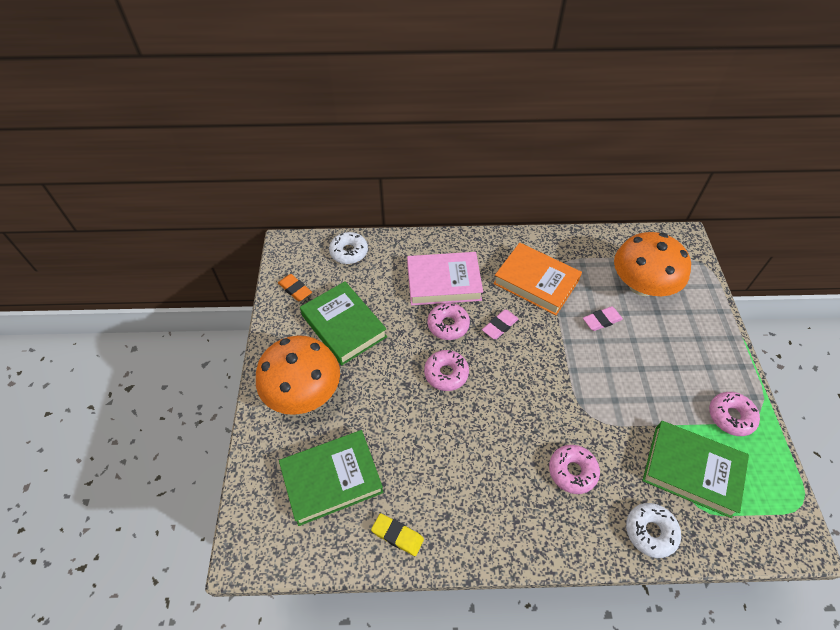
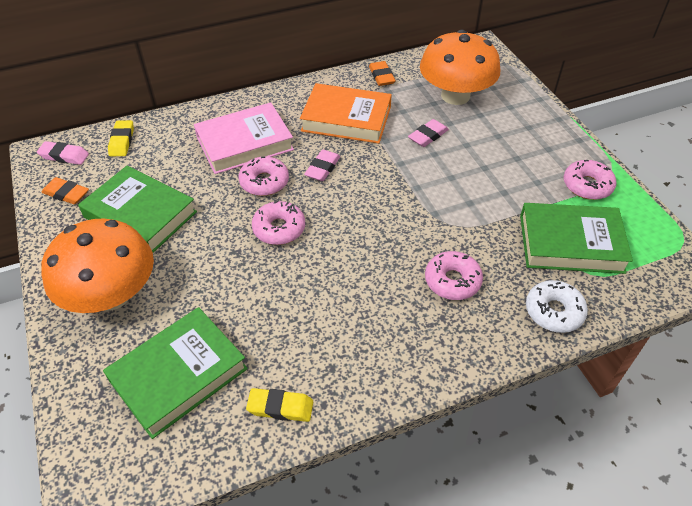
camera: 20 degrees left, 5 degrees down
(302, 253) = (64, 156): none -> pink eraser
(349, 252) = (122, 141): white donut -> yellow eraser
(581, 246) = (381, 76): none -> orange eraser

